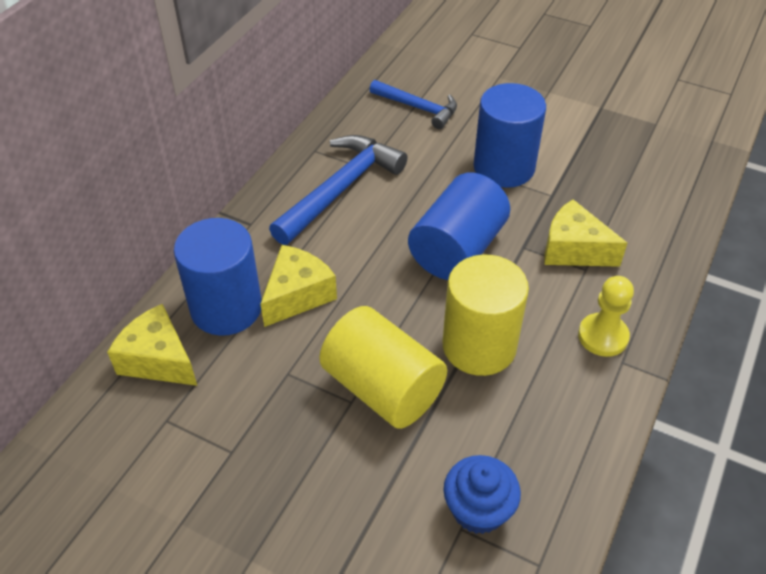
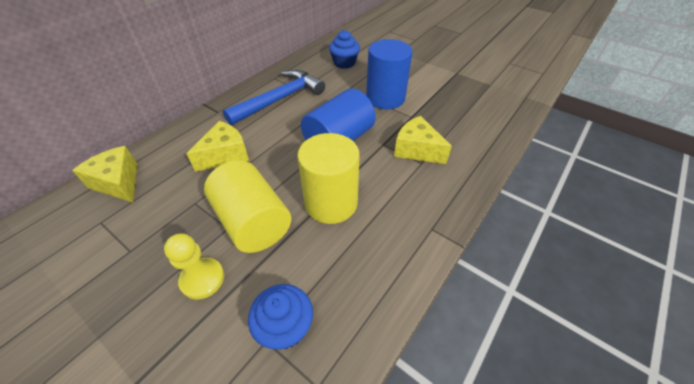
camera: 10 degrees right, 0 degrees up
(226, 308) = (177, 157): blue cylinder -> none
(418, 108) = (344, 63): blue hammer -> blue cupcake
(603, 336) = (421, 208): yellow pawn -> yellow pawn (202, 279)

